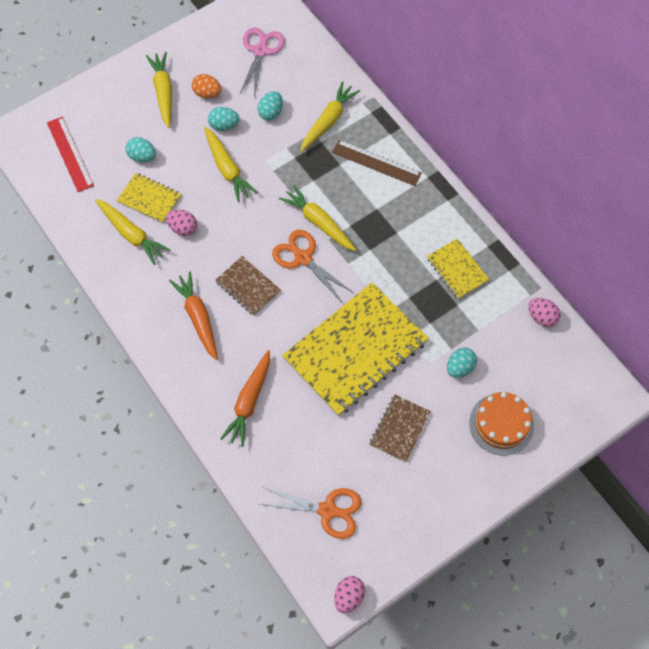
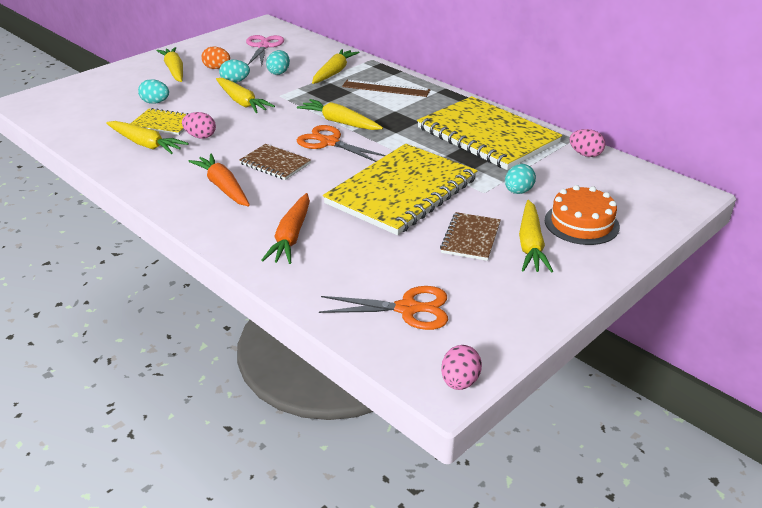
camera: 10 degrees left, 30 degrees down
(70, 154) = (80, 106): red ruler -> none
(448, 446) = (531, 245): none -> yellow carrot
(457, 269) = (487, 136): yellow notebook -> yellow notebook, size x2.13

